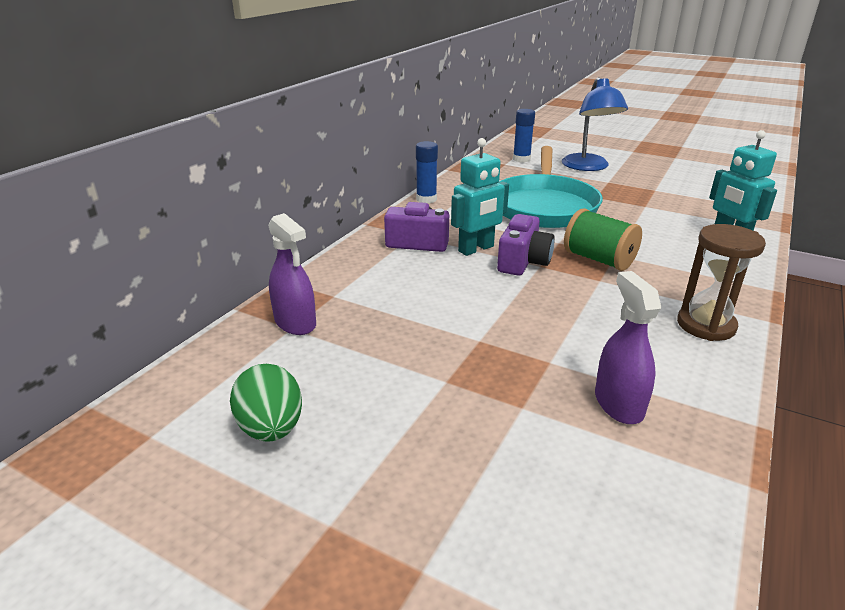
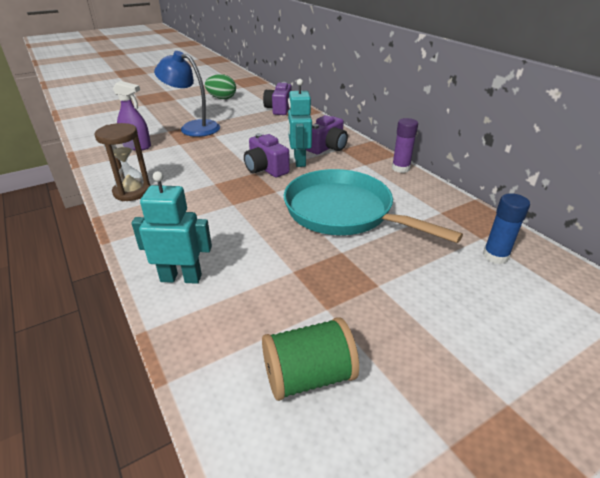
camera: 120 degrees right, 5 degrees up
(295, 323) = (279, 109): purple spray bottle -> purple camera
(426, 199) = (400, 168): blue glue stick -> purple glue stick
(588, 167) = (440, 297): blue lamp -> blue lamp (193, 127)
(598, 259) = (235, 194): green spool -> green spool (308, 376)

